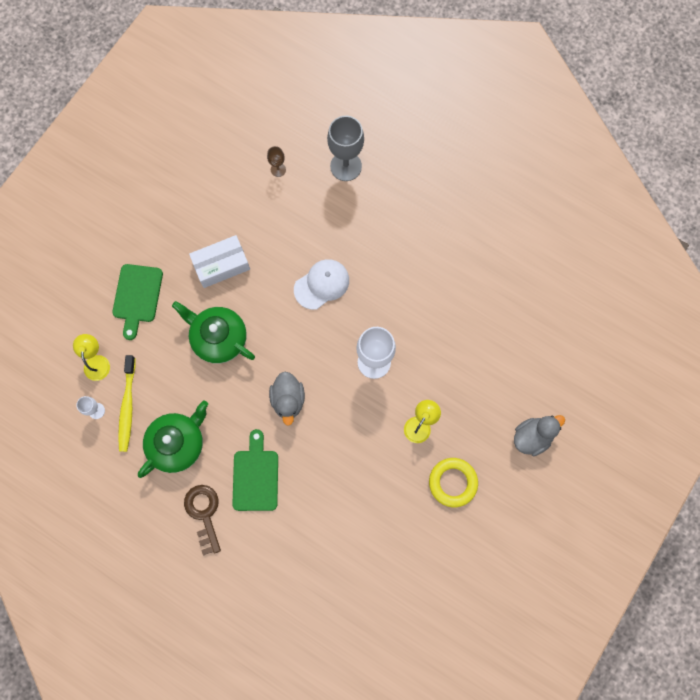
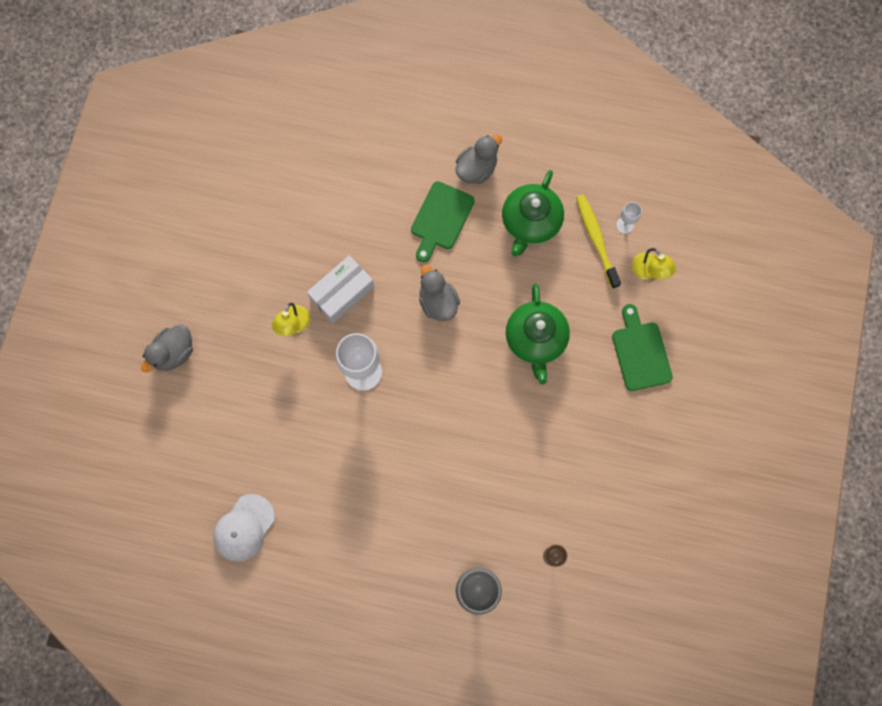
camera: 160 degrees right, 0 degrees up
(204, 513) = (476, 169): brown key -> grey duck
(218, 338) = (535, 339): green teapot -> green teapot turned 75 degrees clockwise
(221, 265) = (567, 419): white box -> white box (342, 293)
(255, 476) = (441, 219): green cutting board -> green cutting board turned 45 degrees clockwise
(322, 284) = (449, 436): white cap -> white cap (244, 528)
(452, 482) = (243, 280): yellow ring -> none

